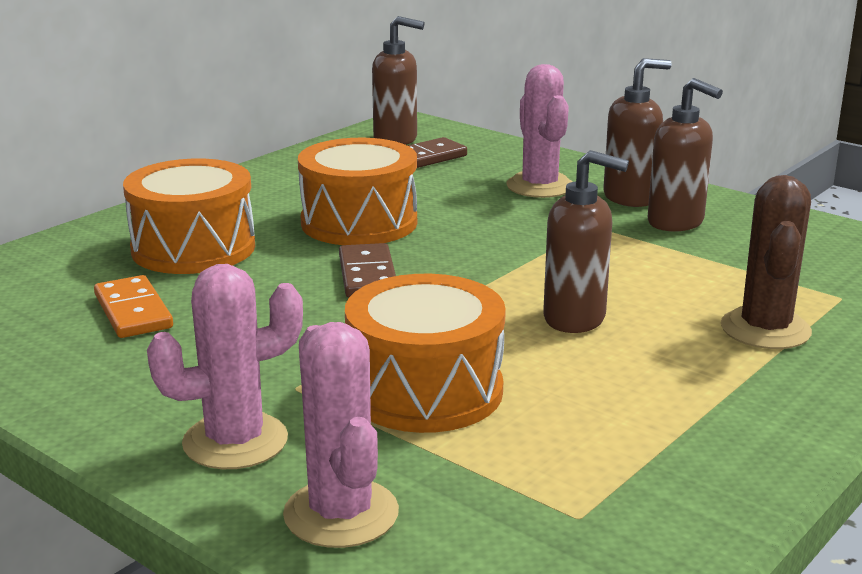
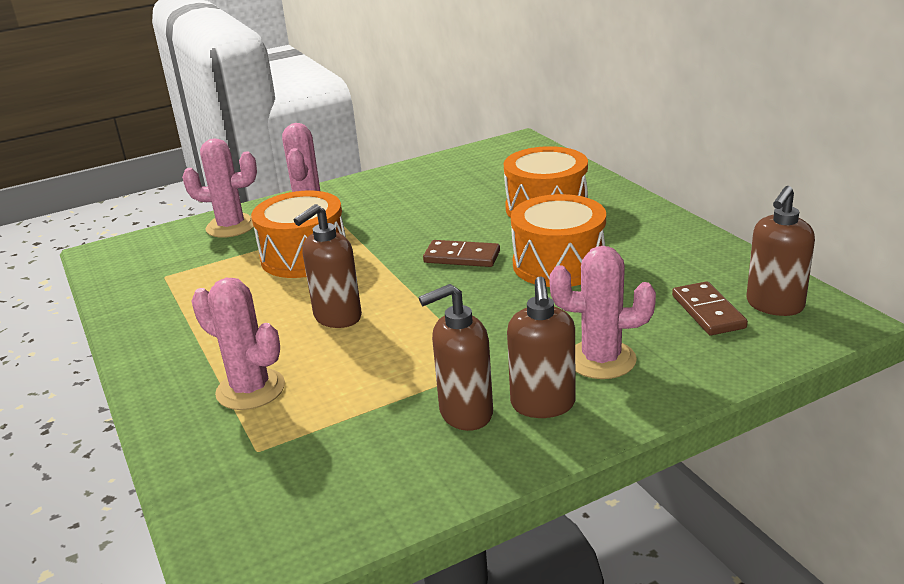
camera: 115 degrees right, 5 degrees up
(133, 311) = (465, 191): orange domino -> none
(765, 329) = (250, 389): brown cactus -> pink cactus

